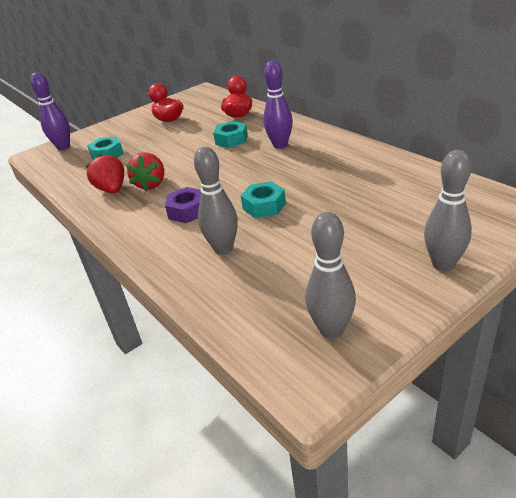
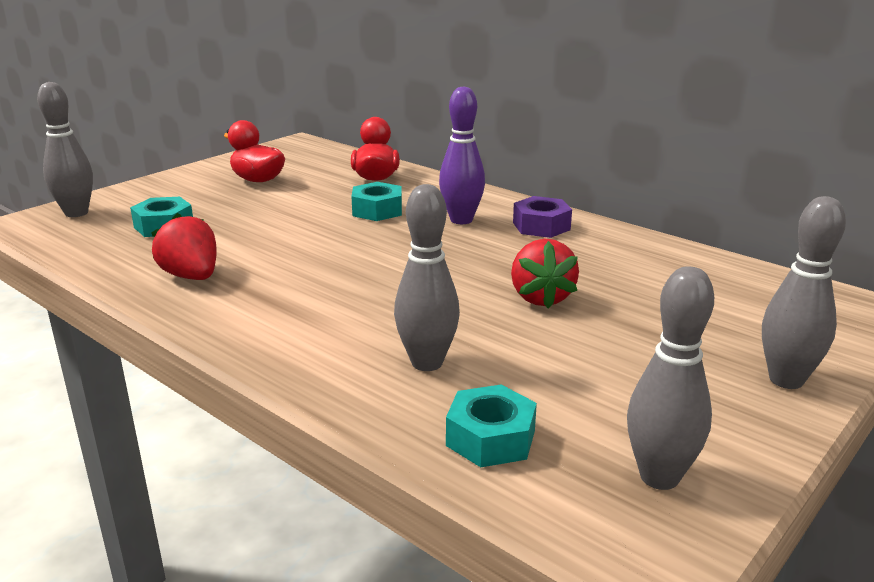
camera: 15 degrees left, 10 degrees down
(63, 147) = (76, 213): purple bowling pin -> grey bowling pin
(151, 184) = (261, 269): red strawberry -> red strawberry (541, 298)
(187, 211) = (342, 308): purple nut -> purple nut (541, 226)
(264, 206) = (470, 302): turquoise nut -> turquoise nut (490, 438)

